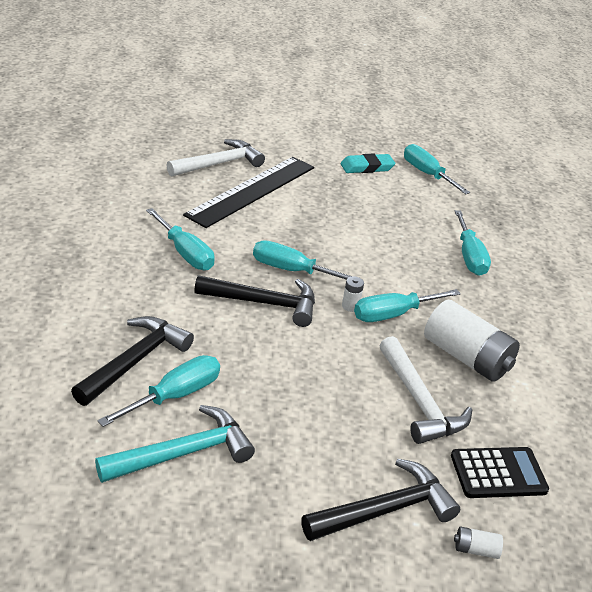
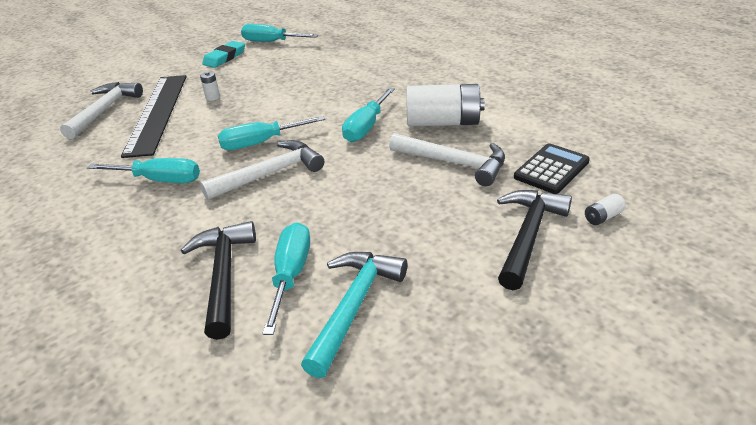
camera: 35 degrees left, 0 degrees up
(264, 303) = (270, 174): black hammer -> white hammer
(350, 306) = (332, 139): white battery -> white battery (212, 97)
(469, 256) = (363, 70): turquoise screwdriver -> none

